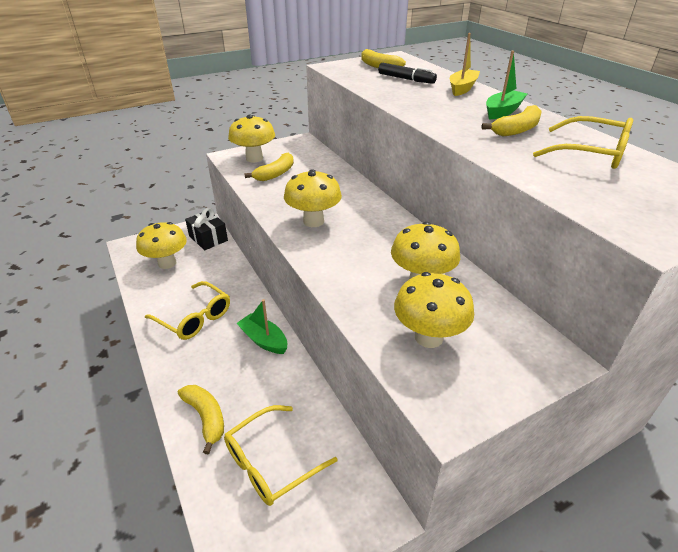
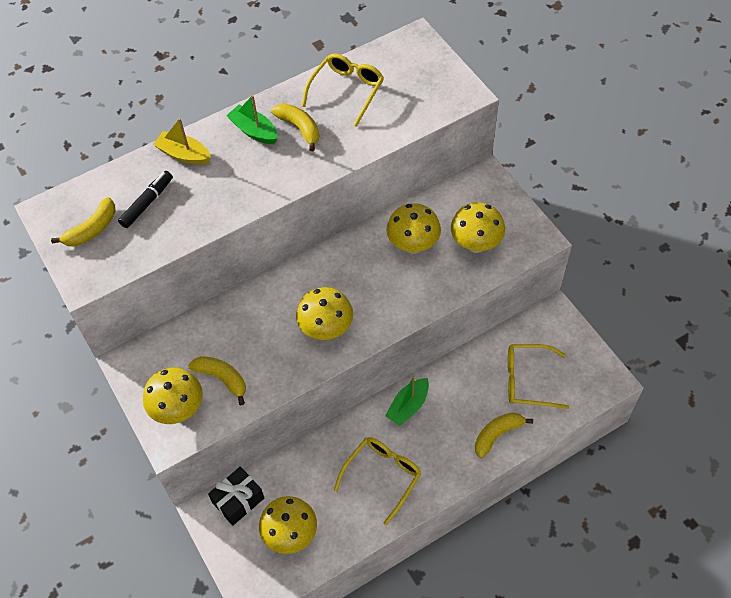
camera: 90 degrees left, 20 degrees up
(271, 462) = (528, 380): yellow glasses -> yellow glasses turned 135 degrees clockwise

